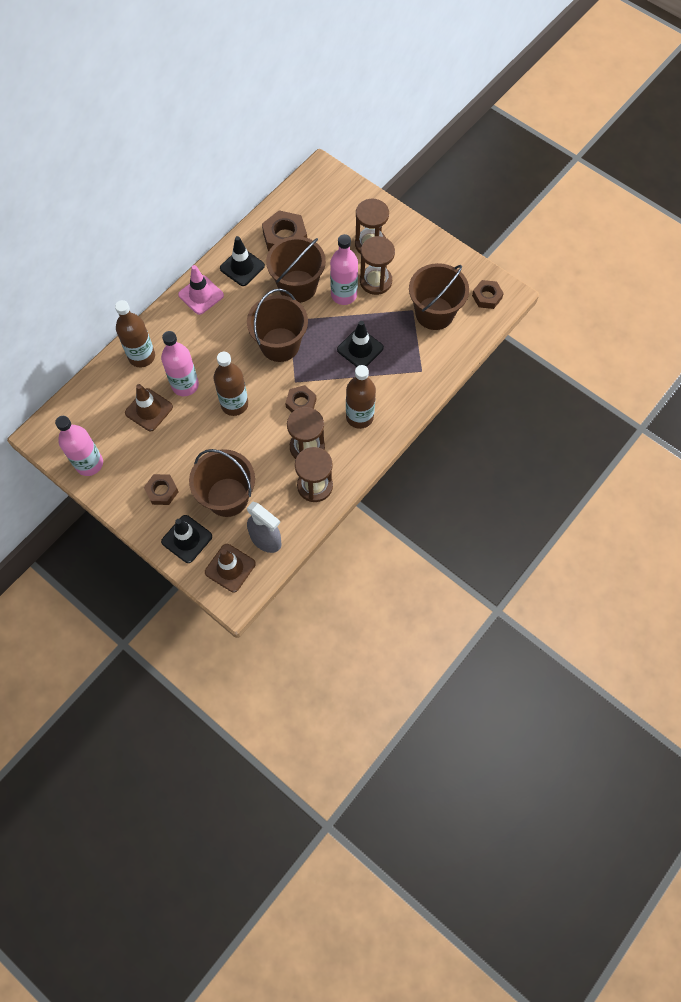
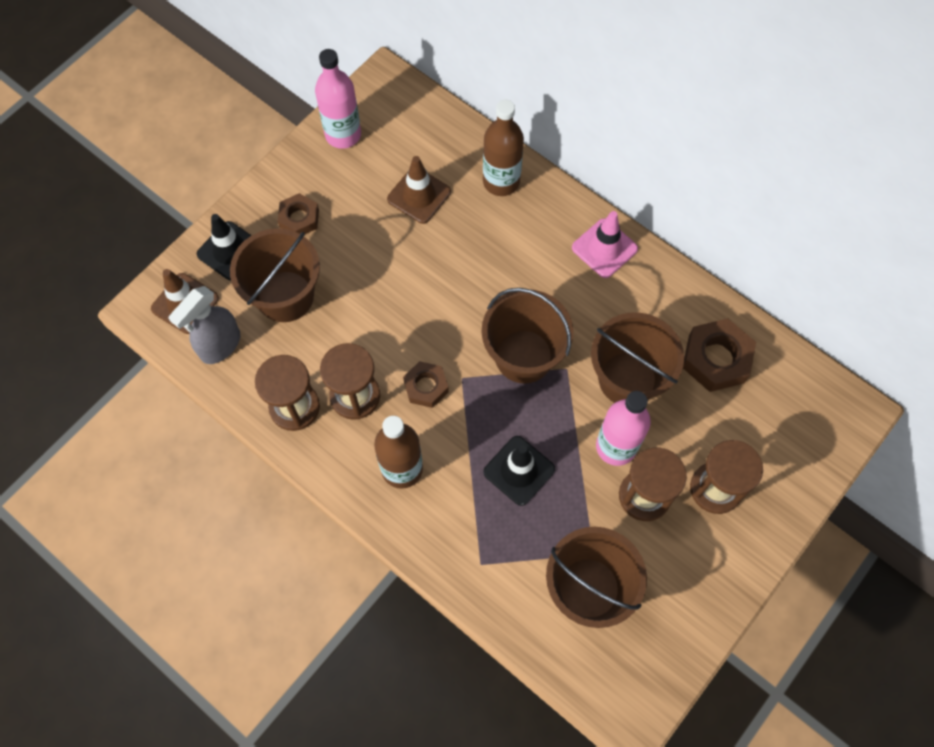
camera: 90 degrees right, 0 degrees up
(185, 385) = (456, 236): pink bottle -> none
(234, 404) = (425, 299): brown bottle -> none
(242, 267) = (657, 300): black traffic cone -> none
(487, 297) = (624, 680): brown nut -> none

